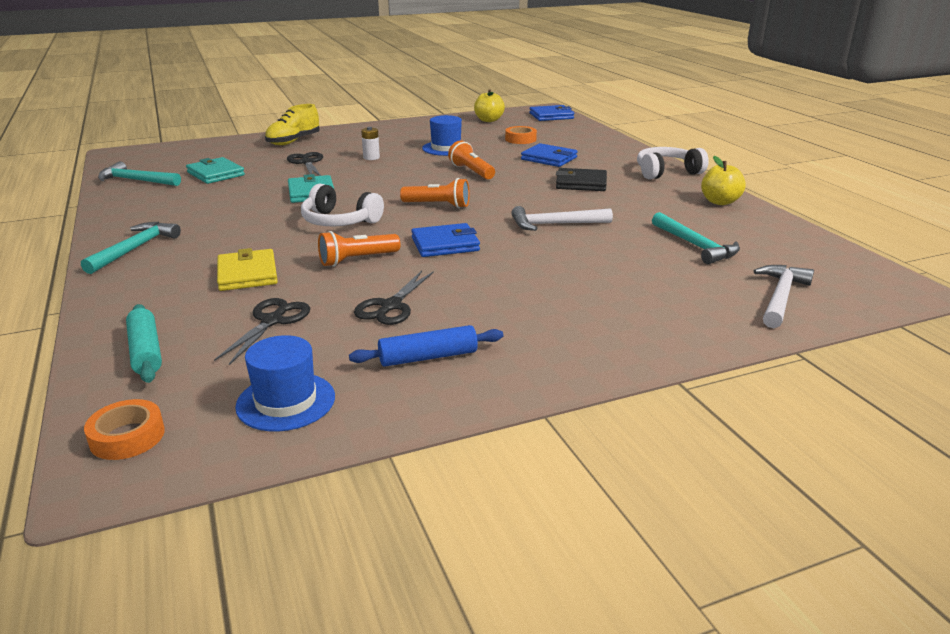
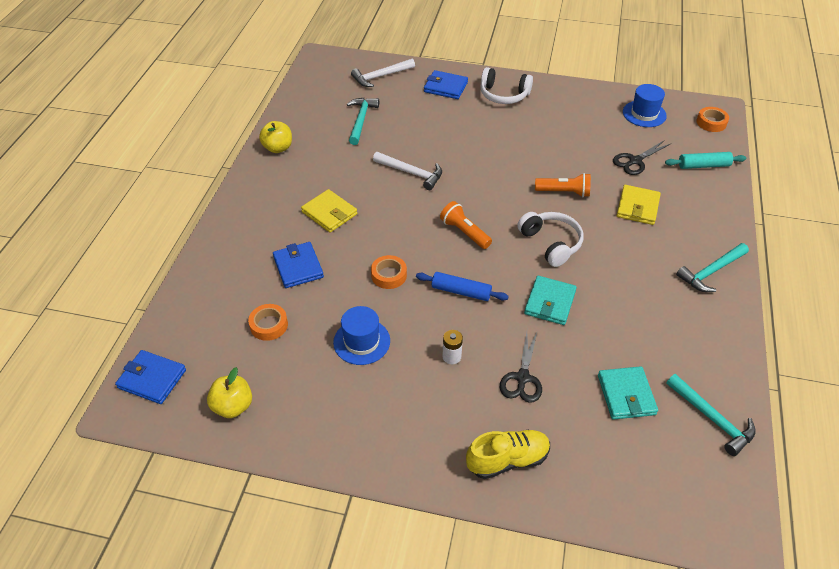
camera: 145 degrees left, 20 degrees up
(146, 352) = (703, 165): turquoise rolling pin -> turquoise rolling pin turned 75 degrees clockwise
(390, 306) = (569, 146): black scissors -> none
(428, 357) = (572, 111): blue rolling pin -> blue rolling pin (461, 291)
(445, 244) = (499, 184): blue wallet -> blue wallet (445, 87)
(471, 172) = (389, 275): orange flashlight -> orange tape
(581, 183) = (329, 213): black wallet -> yellow wallet
(666, 172) = (246, 198): white headphones -> white headphones (503, 95)

